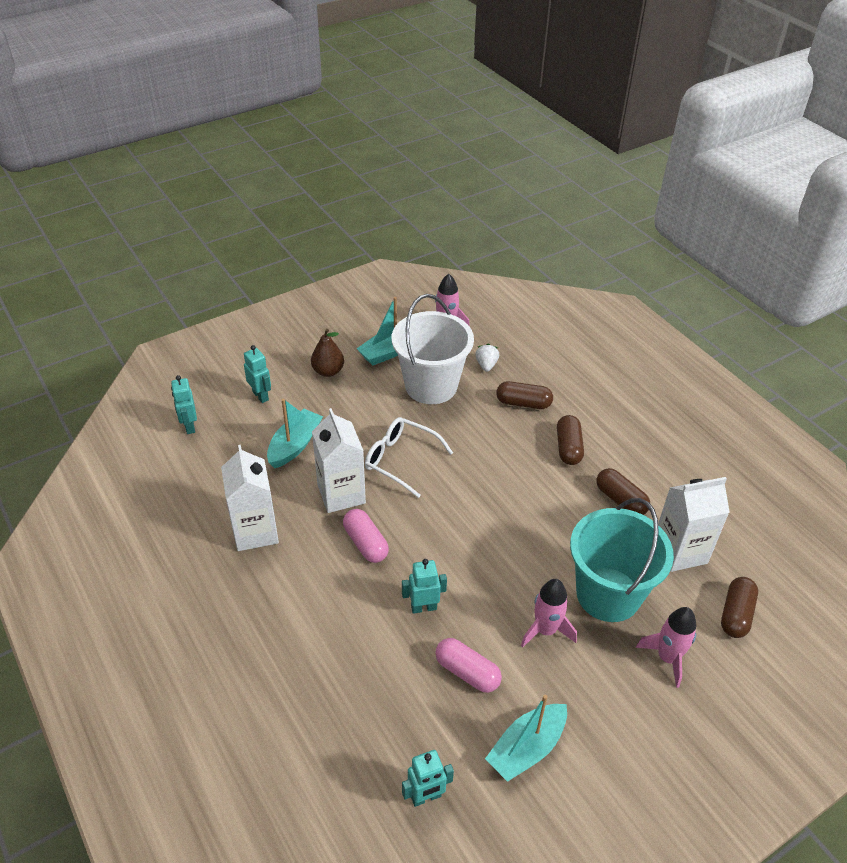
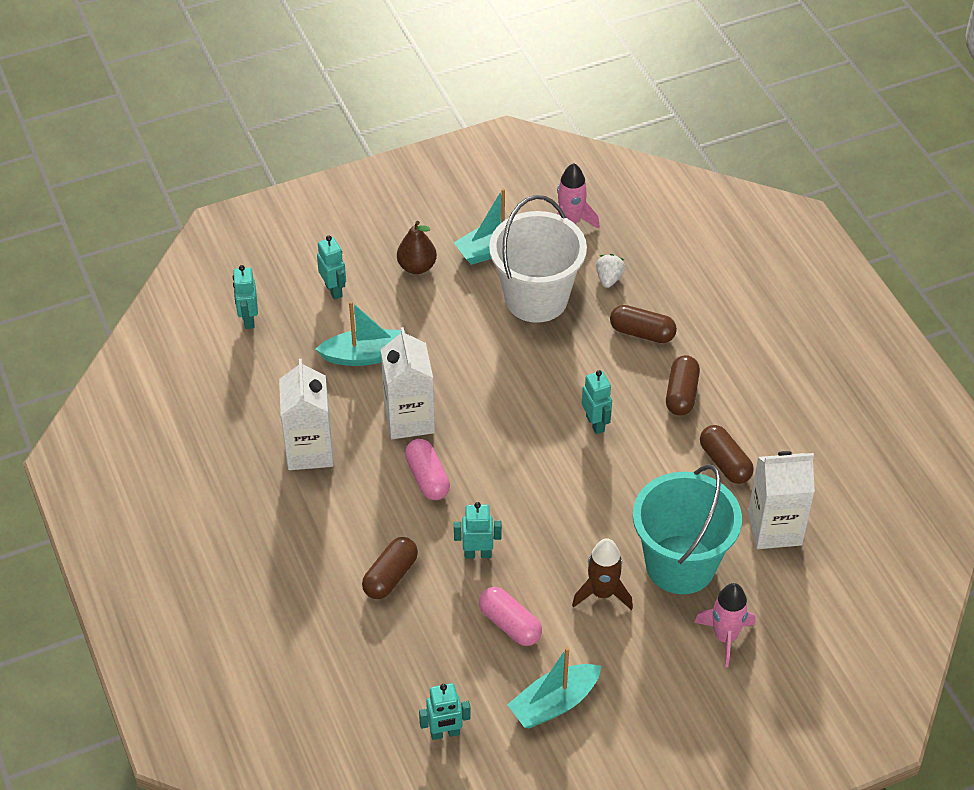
camera: 10 degrees right, 5 degrees up
(295, 445) = (365, 356): turquoise boat -> turquoise boat turned 45 degrees clockwise
(400, 460) = (483, 387): white glasses -> none
(503, 480) = (595, 423): none -> turquoise robot
(545, 630) = (602, 593): pink rocket -> brown rocket
(736, 614) = (814, 603): brown capsule -> brown capsule (390, 576)

